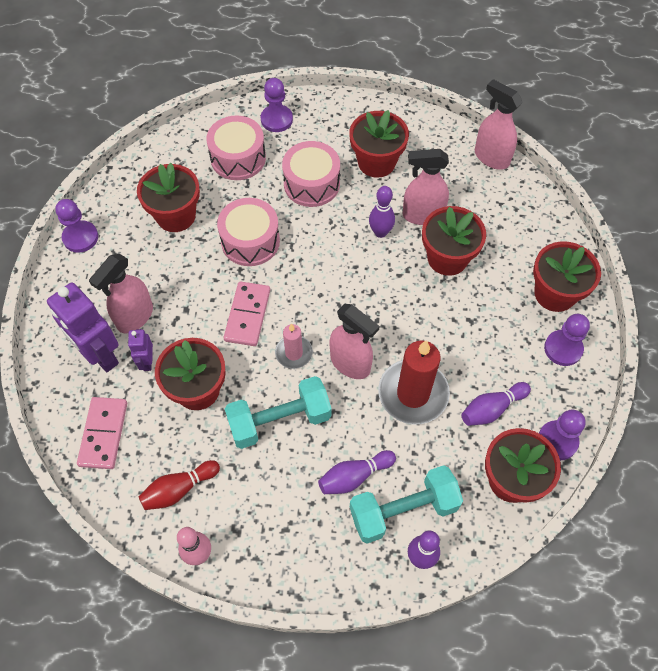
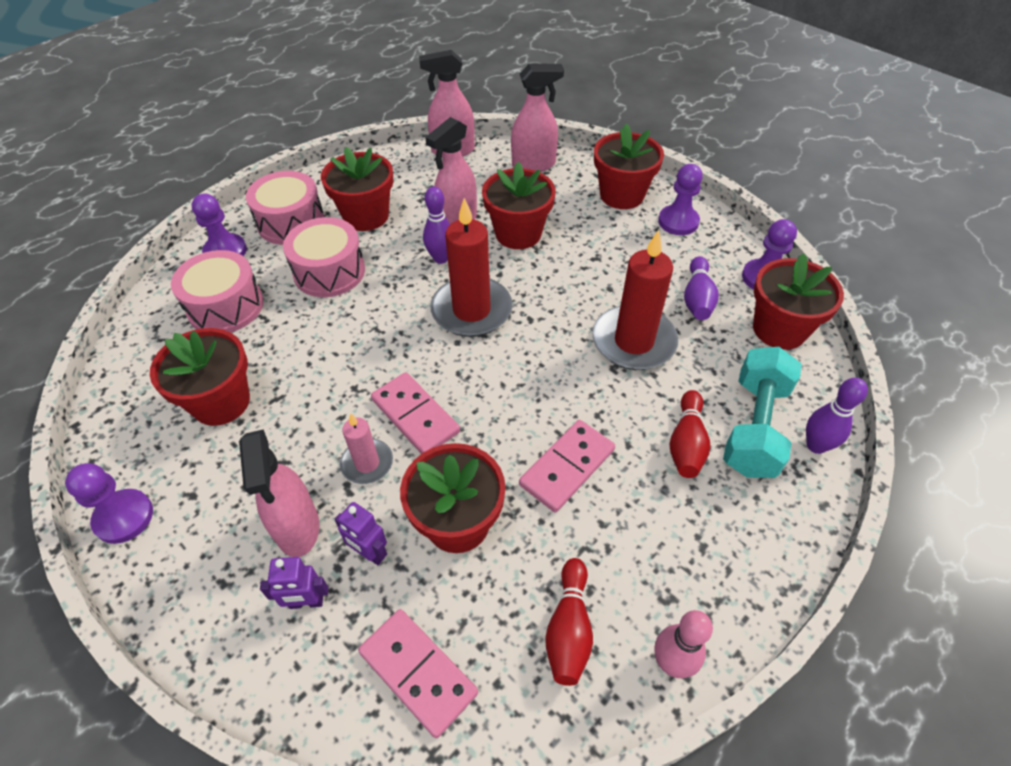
camera: 50 degrees left, 10 degrees down
(100, 355) = (306, 602): purple robot -> purple robot, size x0.50
(250, 241) = (332, 358): pink drum -> pink drum (291, 222)
(279, 420) = (567, 467): turquoise dumbbell -> pink domino
(294, 353) = (500, 405): pink candle -> pink candle (367, 463)
(350, 363) = (557, 367): pink spray bottle -> pink spray bottle (534, 165)
(353, 283) = (471, 310): none -> red candle
(354, 476) = (686, 443): purple bowling pin -> red bowling pin

